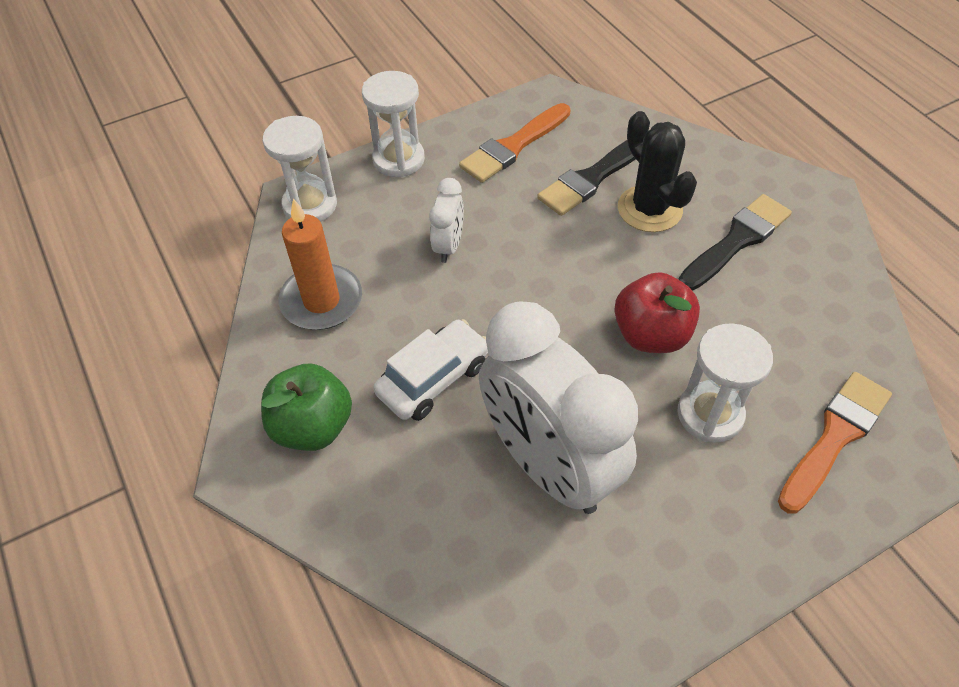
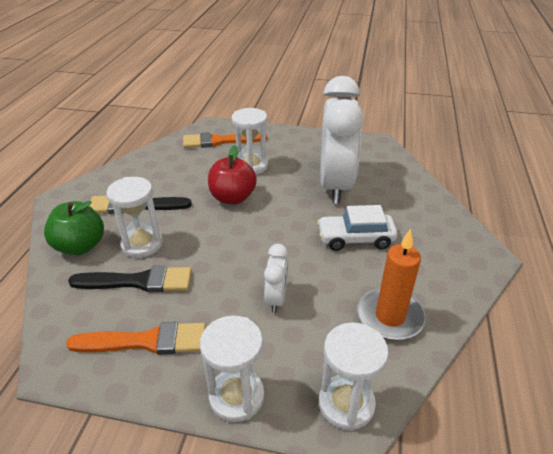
camera: 140 degrees left, 15 degrees down
(312, 427) = (438, 254): green apple -> green apple (80, 246)
(448, 246) = (276, 299): white clock -> white clock turned 135 degrees clockwise
(649, 209) = (142, 244): black cactus -> white hourglass

